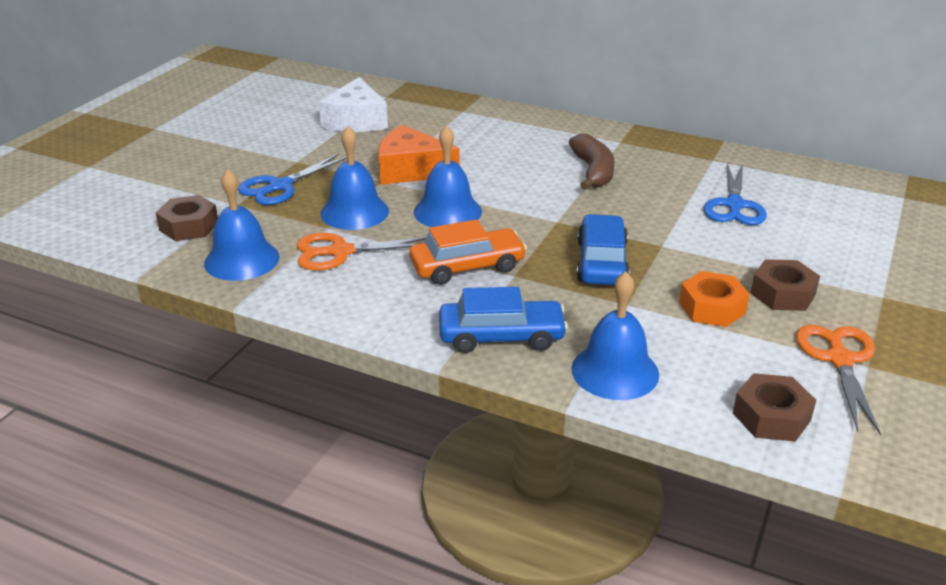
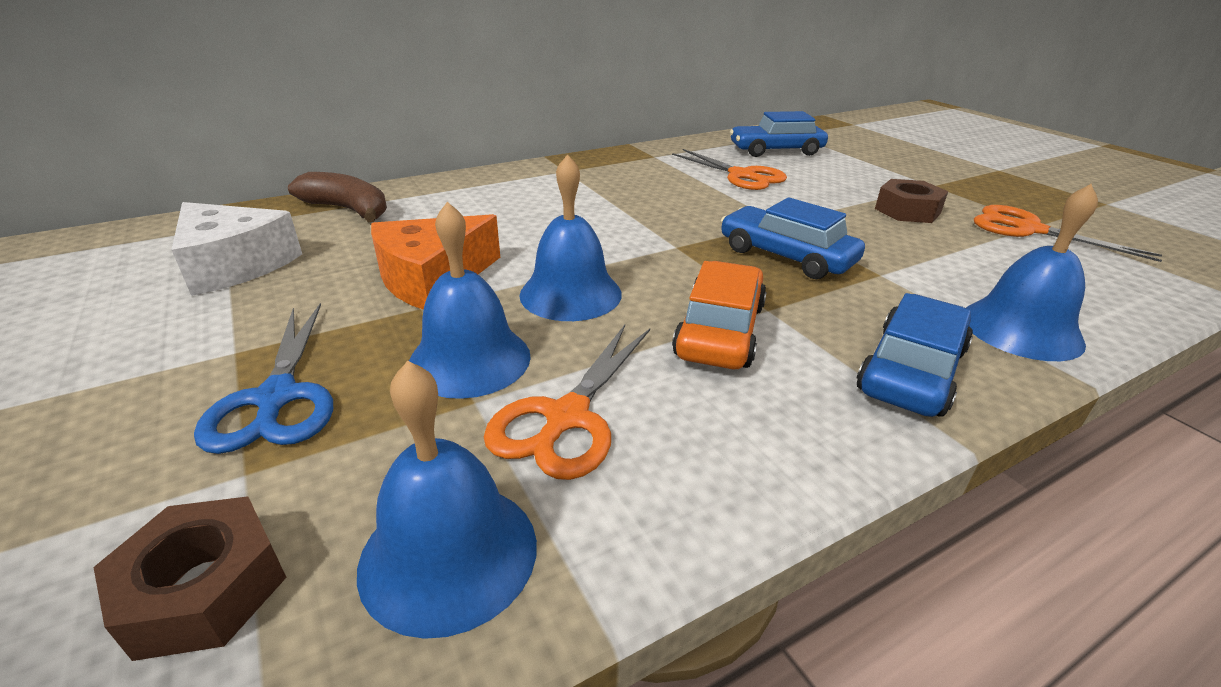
camera: 55 degrees left, 0 degrees up
(593, 171) = (603, 198): brown banana -> brown banana (348, 210)
(712, 307) = (914, 242): orange nut -> none
(734, 205) = (741, 175): blue scissors -> orange scissors
(771, 417) = (1125, 286): brown nut -> none
(832, 202) = (776, 150): none -> blue car

